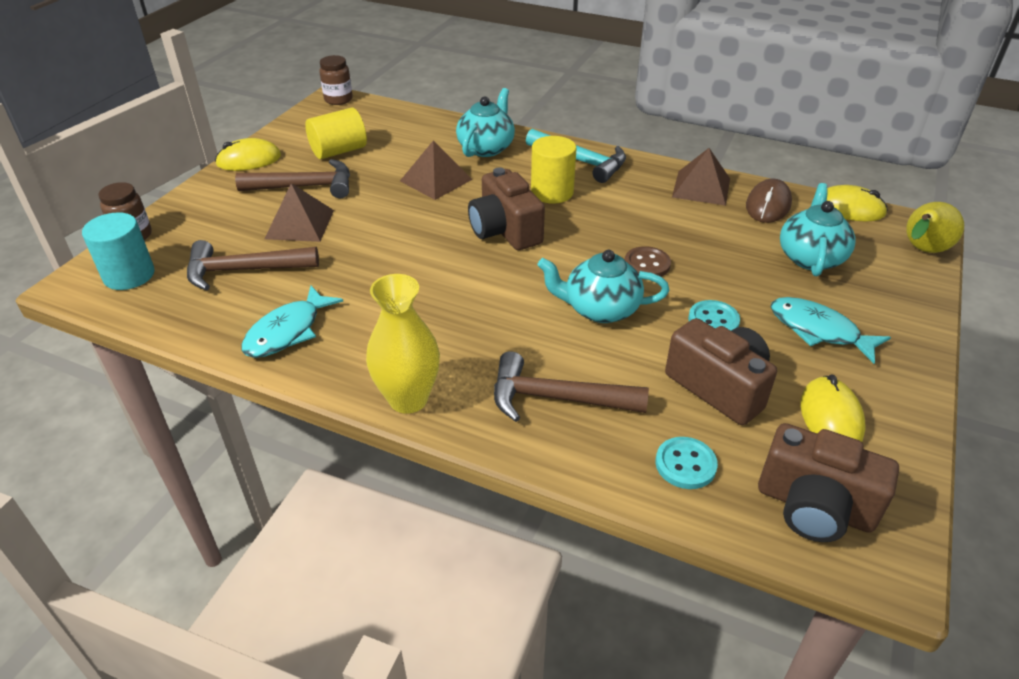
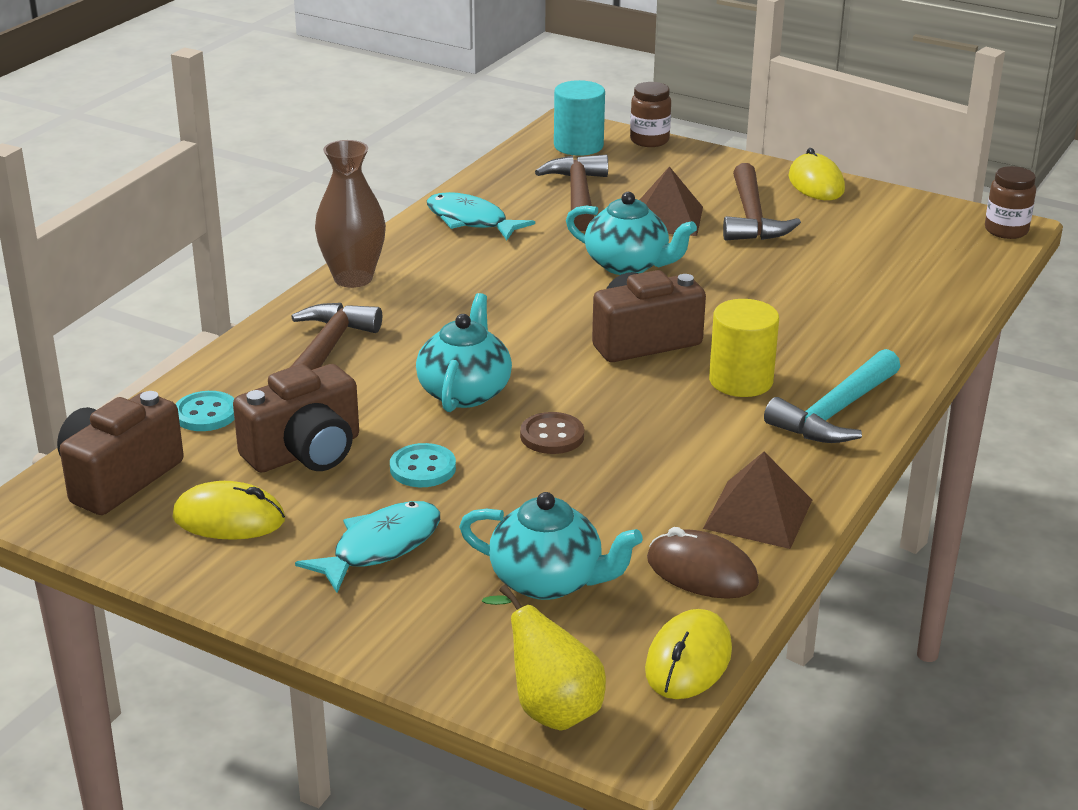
camera: 95 degrees right, 10 degrees down
(339, 151) = (846, 235): yellow cylinder -> none
(408, 399) = (353, 278): yellow vase -> brown vase
(436, 180) = (772, 298): brown pyramid -> none
(486, 148) = (870, 337): turquoise teapot -> turquoise teapot (628, 265)

